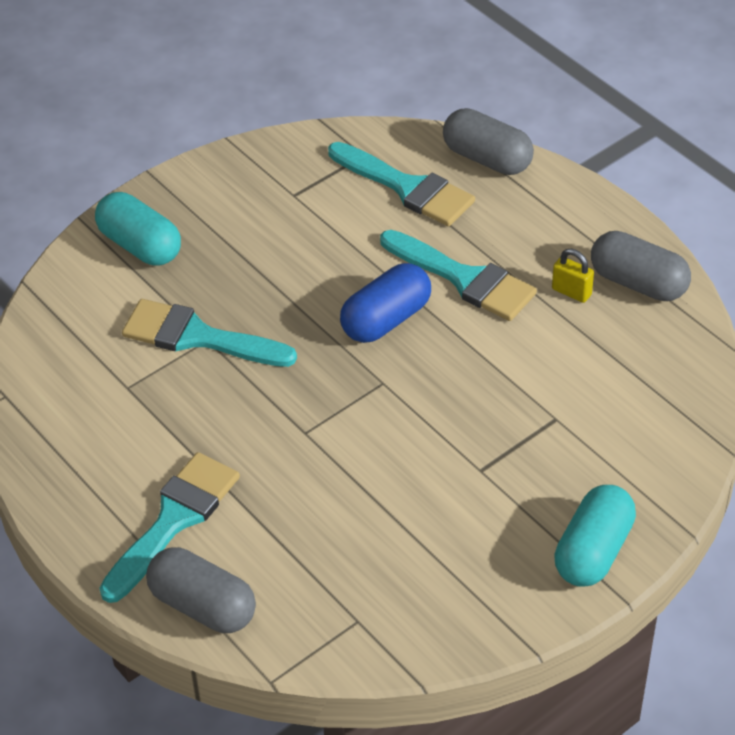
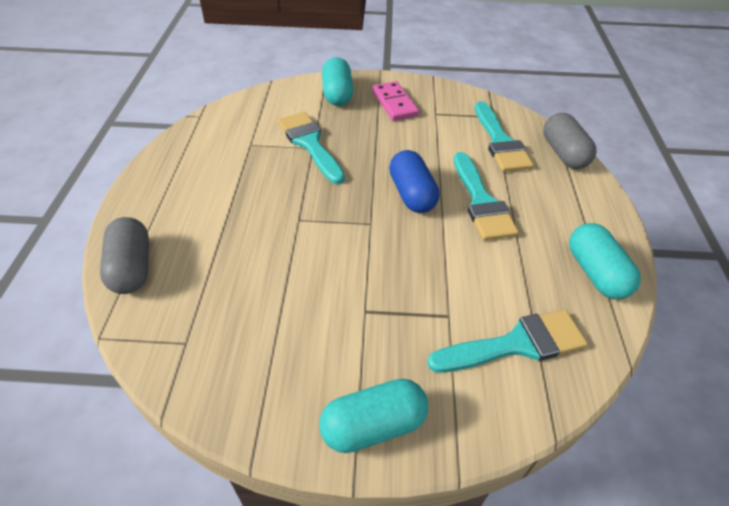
camera: 40 degrees right, 0 degrees up
(174, 520) = (182, 215): turquoise brush -> turquoise brush (516, 344)
(228, 212) = (394, 103): none -> pink domino
(386, 319) = (412, 194): blue capsule -> blue capsule turned 75 degrees clockwise
(571, 292) = (542, 249): yellow padlock -> none
(638, 283) = (595, 273): grey capsule -> turquoise capsule

